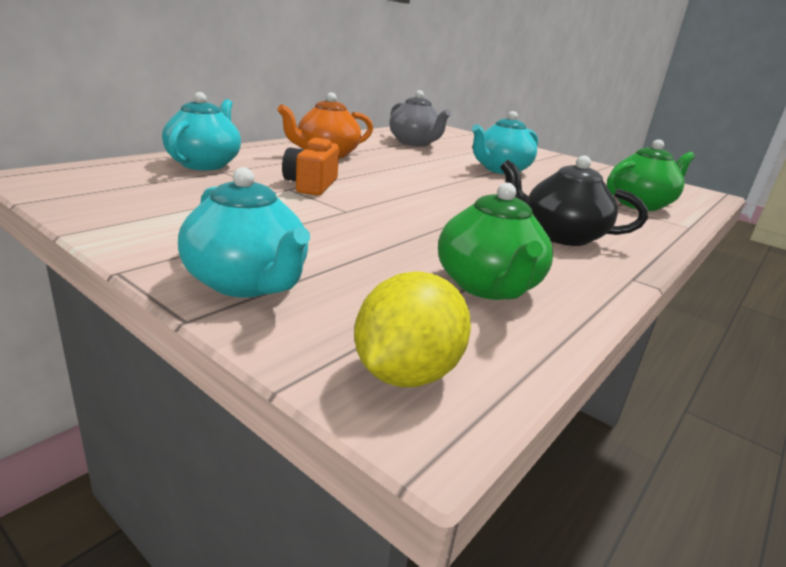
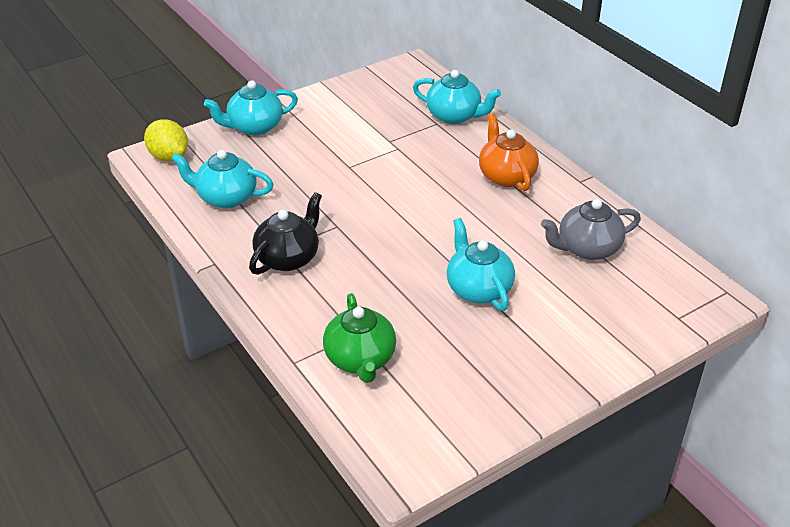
camera: 110 degrees right, 15 degrees up
(311, 185) = (406, 158): orange camera -> none
(487, 286) = (226, 197): green teapot -> turquoise teapot

